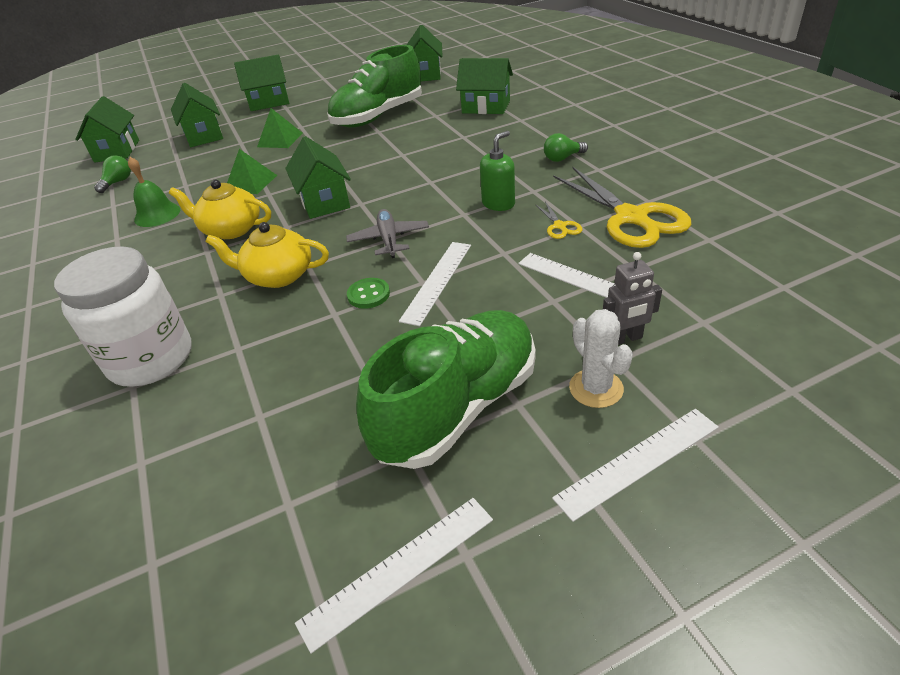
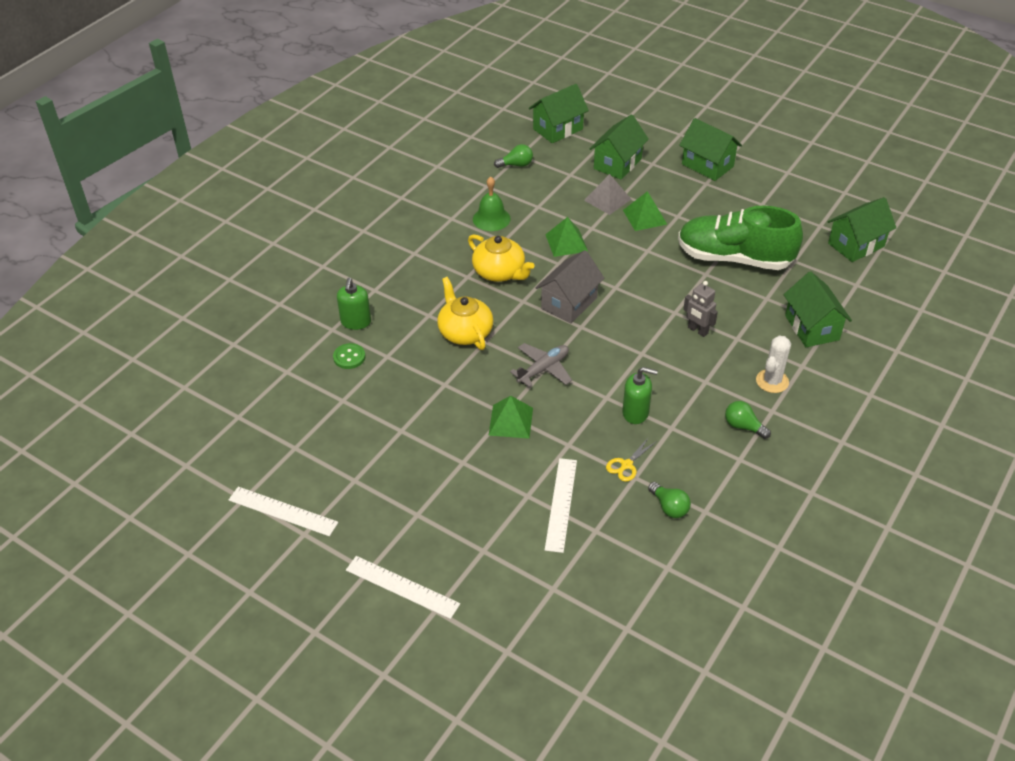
camera: 55 degrees right, 5 degrees up
(151, 359) = (356, 322): white jar -> green soap dispenser
(231, 229) = (500, 272): yellow teapot -> yellow teapot turned 150 degrees clockwise
(234, 150) = (607, 199): none -> grey pyramid
(324, 202) = (569, 303): green house -> grey house
(368, 294) = (474, 391): green button -> green button (349, 357)
(437, 281) = (510, 421): white ruler -> green pyramid
(457, 407) = (398, 487): green shoe -> none
(596, 388) = (451, 548): white cactus -> white cactus (772, 381)
(625, 339) = (508, 549): grey robot -> grey robot (697, 330)
(631, 217) = (669, 507): yellow scissors -> green light bulb

